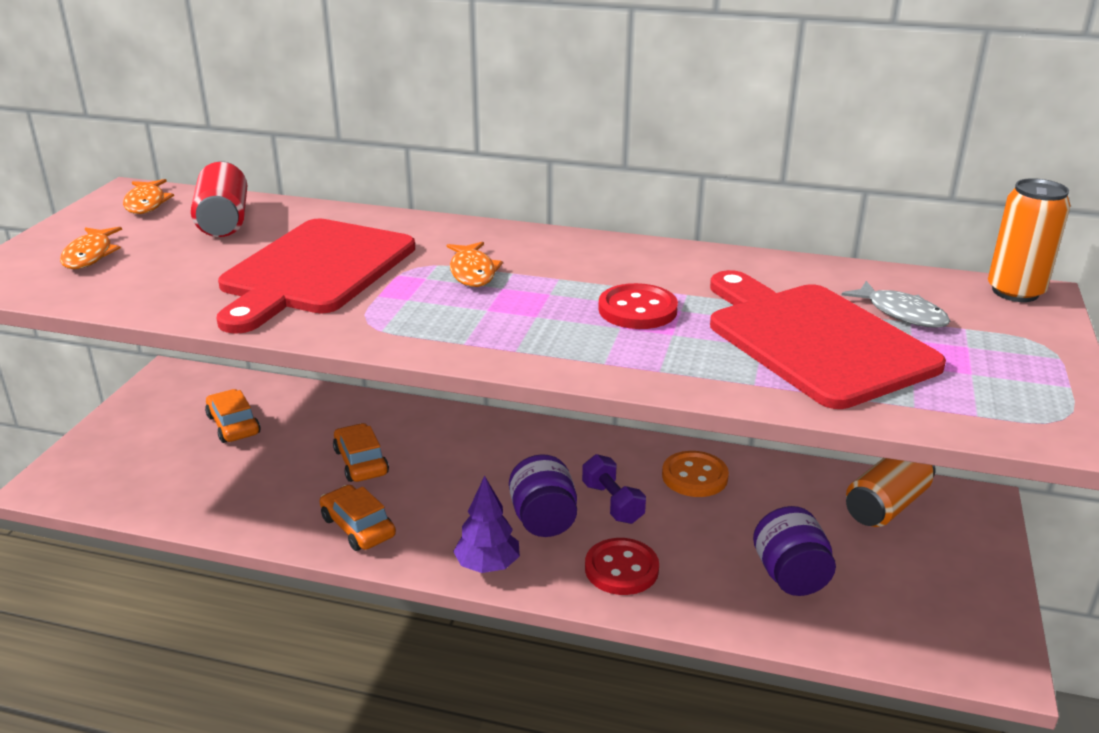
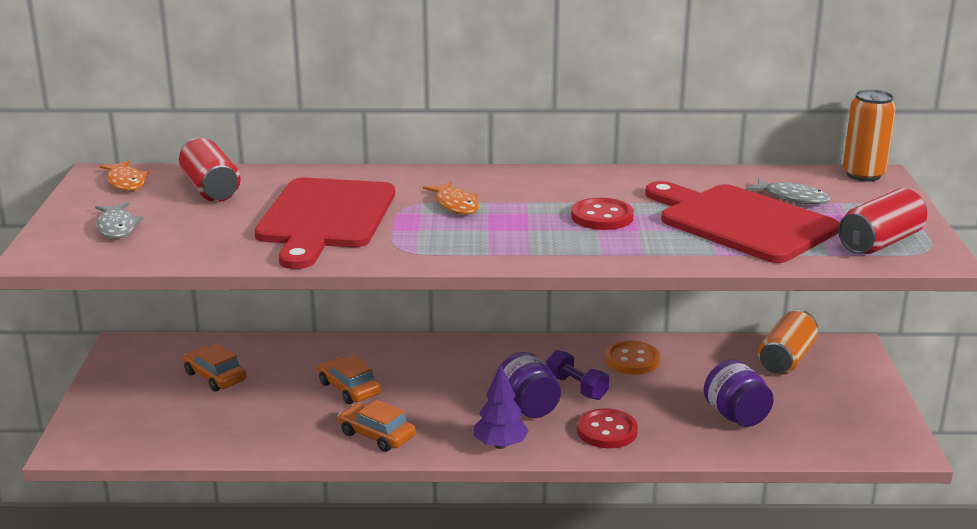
camera: 15 degrees left, 5 degrees down
(90, 255) = (117, 227): orange fish -> grey fish
(996, 397) = (880, 242): none -> red can

